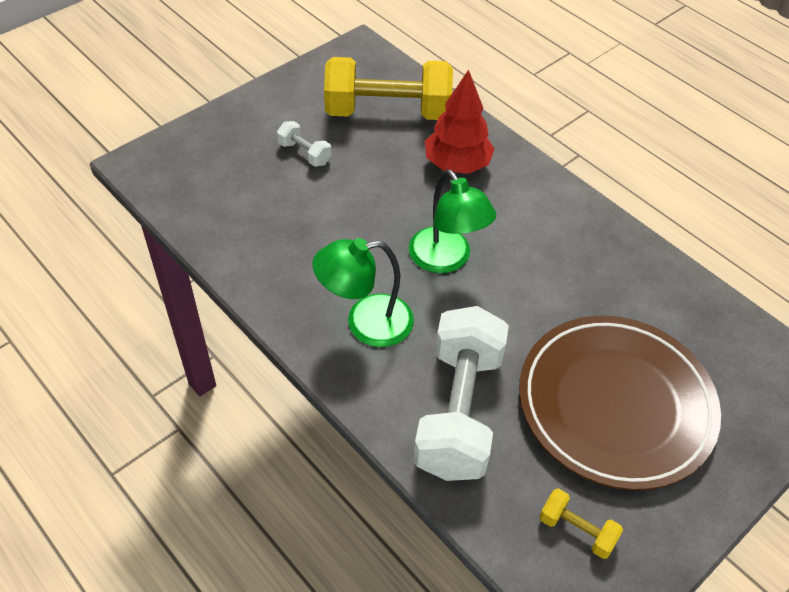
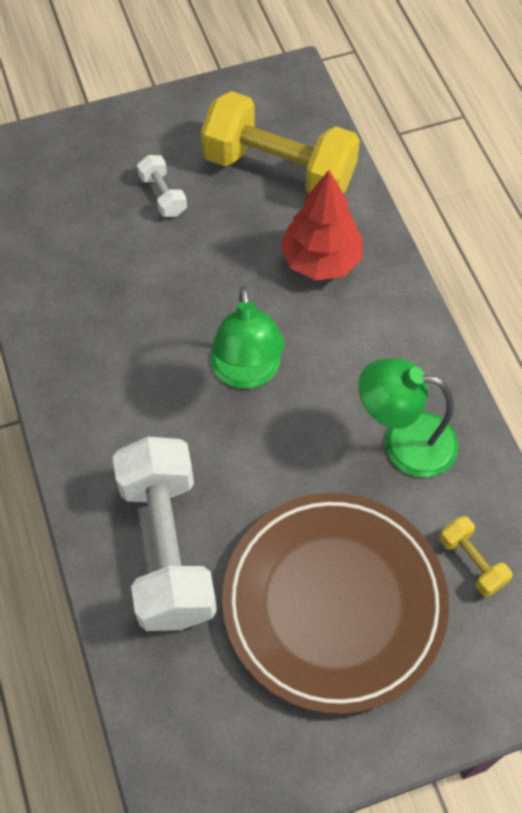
camera: 25 degrees right, 10 degrees up
(365, 323) = (125, 416): green lamp -> green lamp (404, 442)
(458, 411) = (167, 547): white dumbbell -> white dumbbell turned 45 degrees counterclockwise
(576, 530) = (215, 719): yellow dumbbell -> yellow dumbbell (471, 562)

